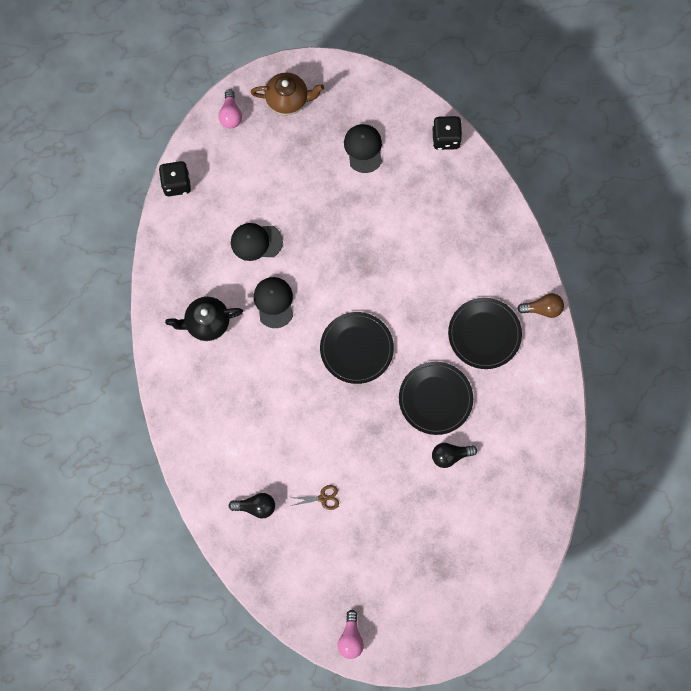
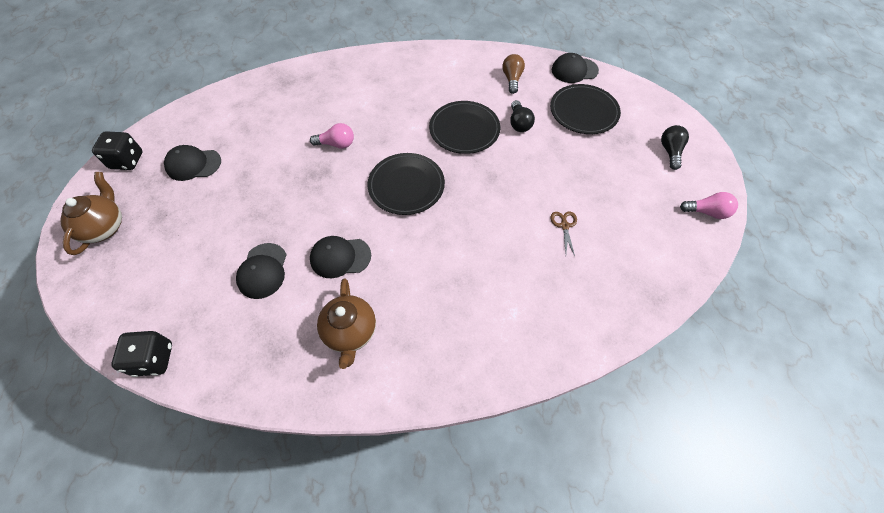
camera: 85 degrees left, 15 degrees down
(207, 323) = (350, 332): black teapot -> brown teapot
(230, 115) = (92, 288): pink light bulb -> pink light bulb (336, 144)
(256, 506) = (578, 291): black light bulb -> black light bulb (670, 151)
(446, 138) = (211, 103): black dice -> black dice (127, 161)
(484, 334) = (407, 92): black plate -> black plate (583, 111)
(542, 309) = (391, 55): brown light bulb -> brown light bulb (512, 79)
(543, 519) = (574, 70): none -> black cap

